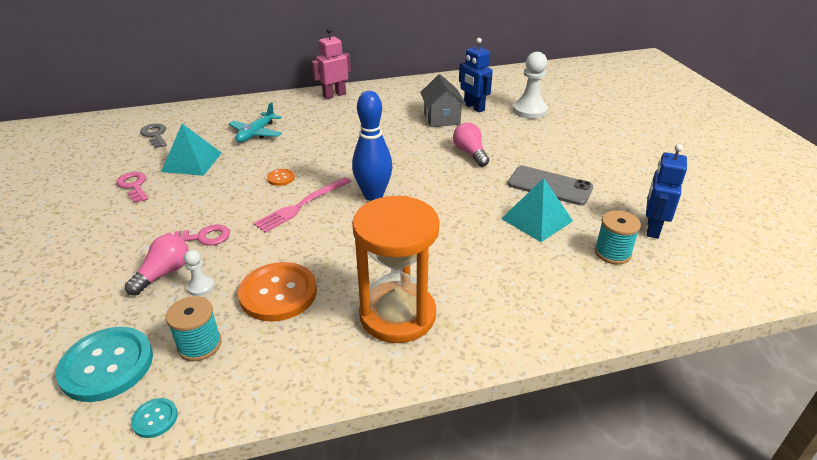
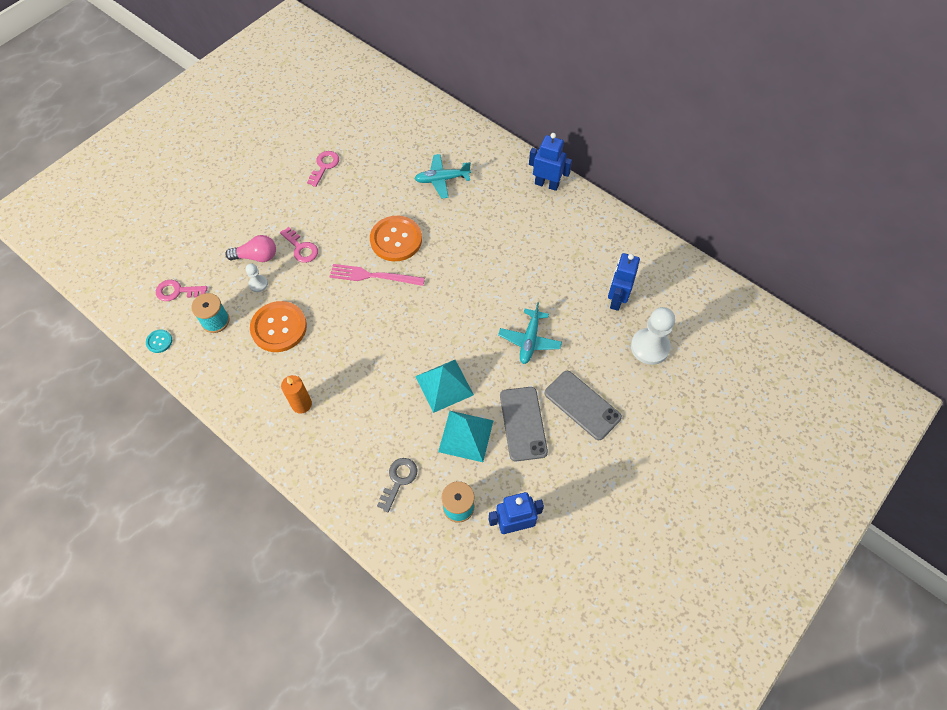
camera: 55 degrees right, 25 degrees up
(107, 365) = (177, 291): turquoise button -> pink key
(155, 135) = (390, 123): grey key -> grey key (398, 480)
(192, 162) = (375, 173): turquoise pyramid -> turquoise pyramid (444, 385)
(281, 178) = (396, 239): orange button -> orange button, size x2.21
(334, 95) = (546, 184): pink robot -> blue robot
(373, 195) = (418, 311): blue bowling pin -> none
(397, 315) = (301, 404): orange hourglass -> orange candle
(442, 119) = (573, 287): grey house -> none
(470, 153) = (529, 340): pink light bulb -> turquoise plane
(556, 154) = (582, 405): none -> grey phone

